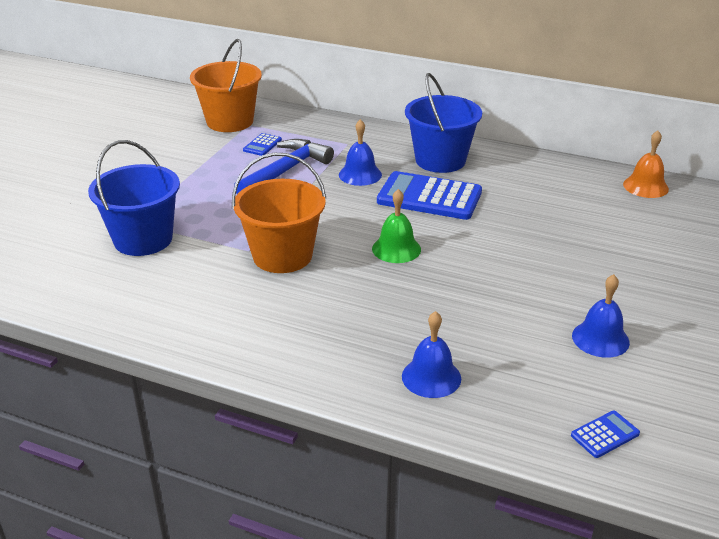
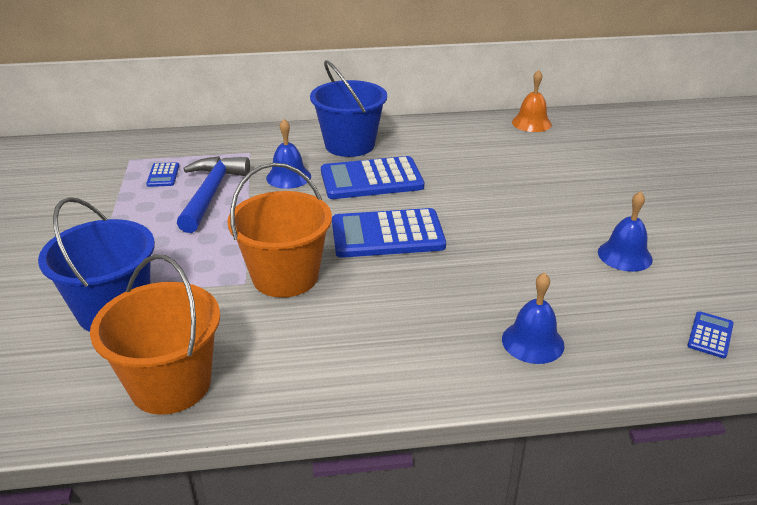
camera: 30 degrees left, 0 degrees up
(230, 121) = (106, 161): orange bucket -> orange bucket (170, 384)
(396, 249) = (387, 234): green bell -> blue calculator

